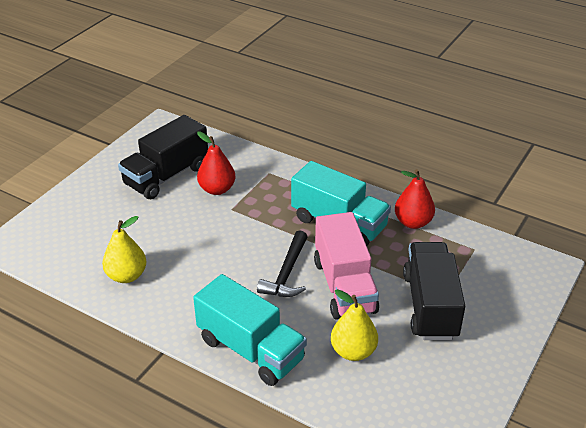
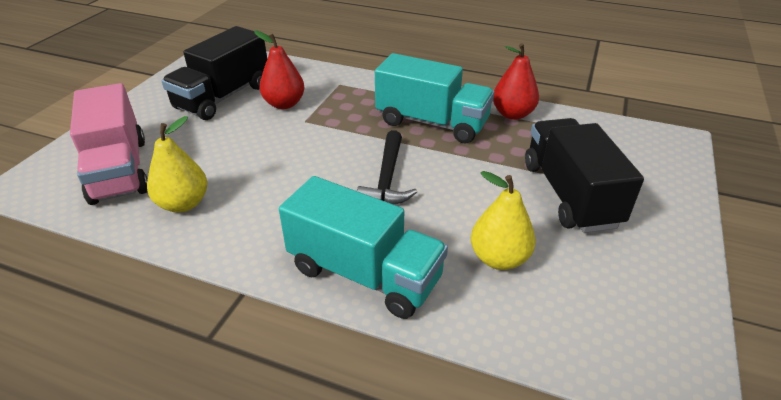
camera: 10 degrees left, 0 degrees up
(344, 286) = (460, 185): pink truck -> pink truck (119, 170)

